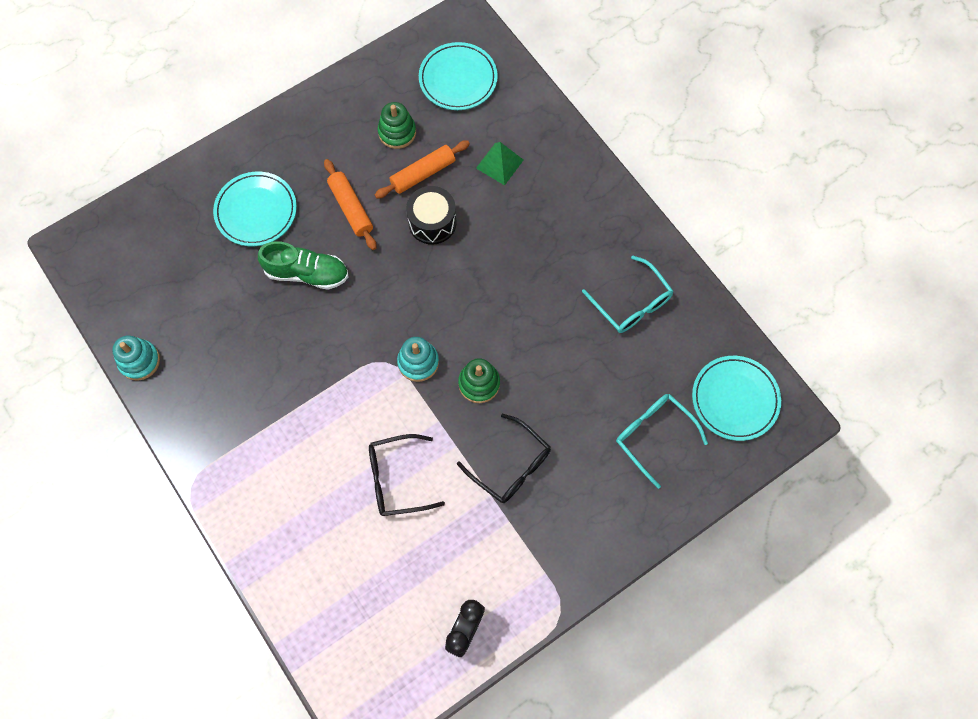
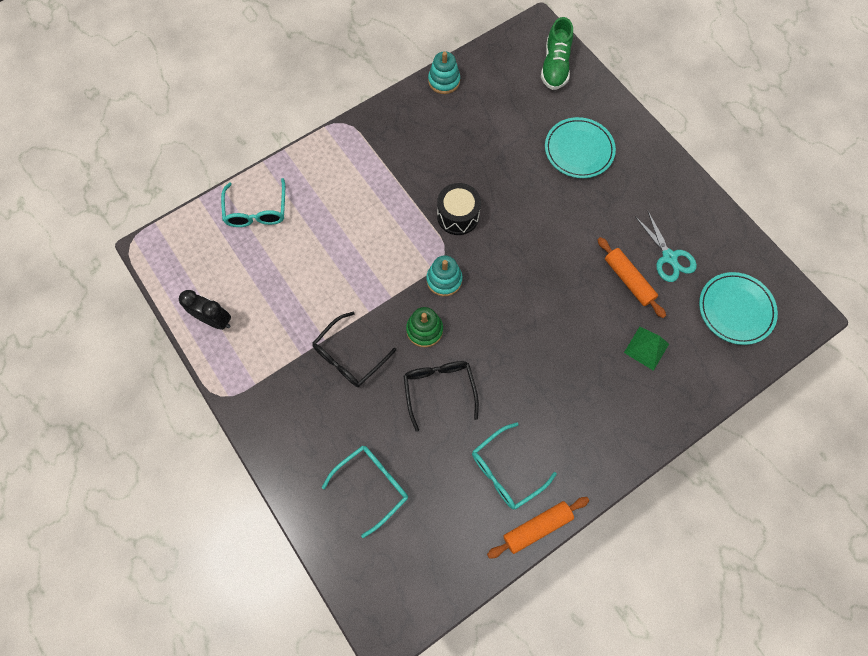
camera: 90 degrees right, 0 degrees up
(307, 273) = (523, 191): green shoe -> green shoe (555, 66)
(315, 591) = (257, 210): none -> turquoise glasses
(351, 208) = (587, 222): orange rolling pin -> orange rolling pin (537, 527)
(397, 132) = (669, 257): green stacking toy -> turquoise scissors
(398, 479) = (342, 266): black glasses -> black glasses (439, 390)
(432, 222) = (579, 289): black drum -> black drum (458, 216)
(735, 399) = (407, 570): turquoise plate -> none

